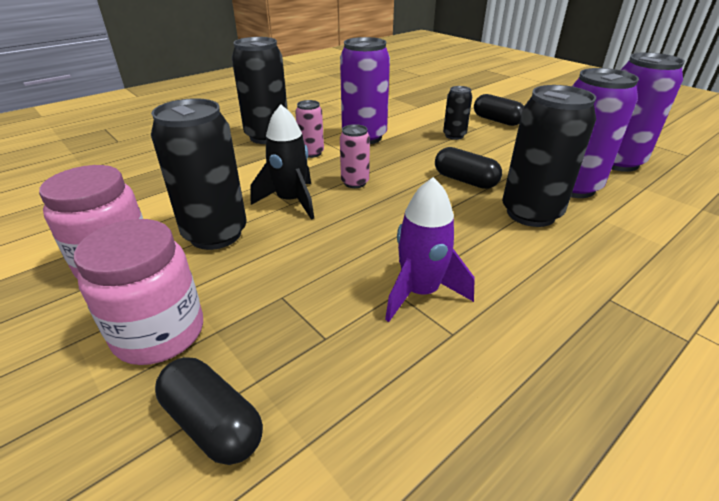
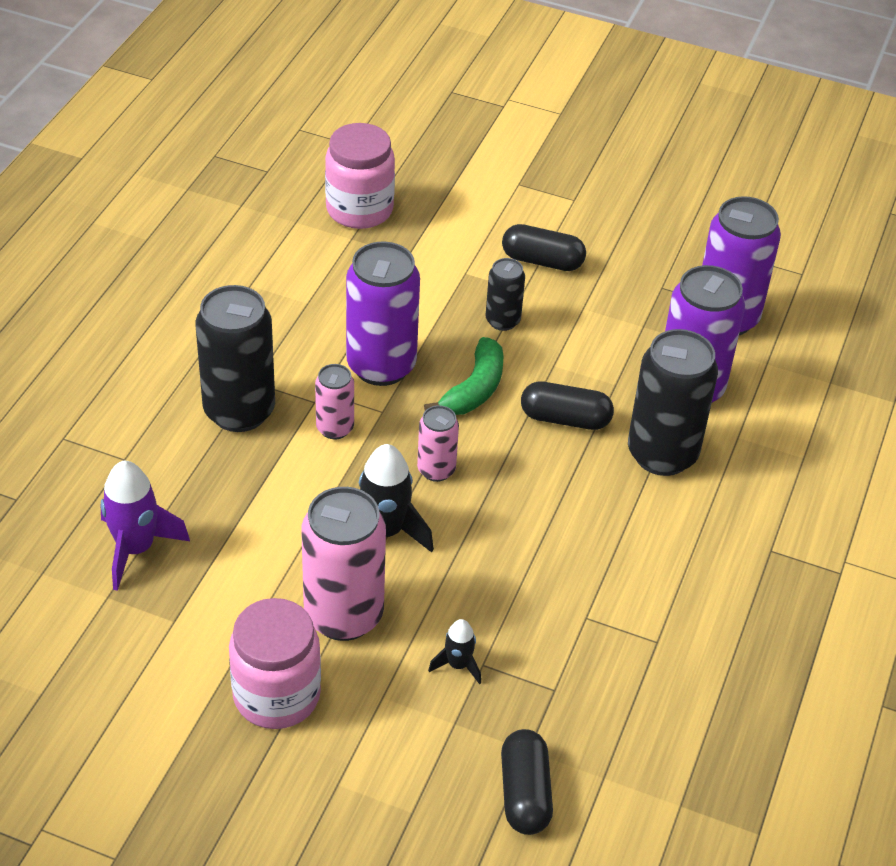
camera: 30 degrees left, 10 degrees up
(159, 333) = (406, 745): pink jar -> pink jar (359, 209)
(213, 423) = (524, 793): black capsule -> black capsule turned 75 degrees clockwise
(215, 234) = (343, 615): black can -> pink can
(261, 290) = (458, 665): none -> black rocket
(413, 156) = (474, 389): none -> green banana
(420, 292) = (606, 608): purple rocket -> purple rocket (136, 549)

